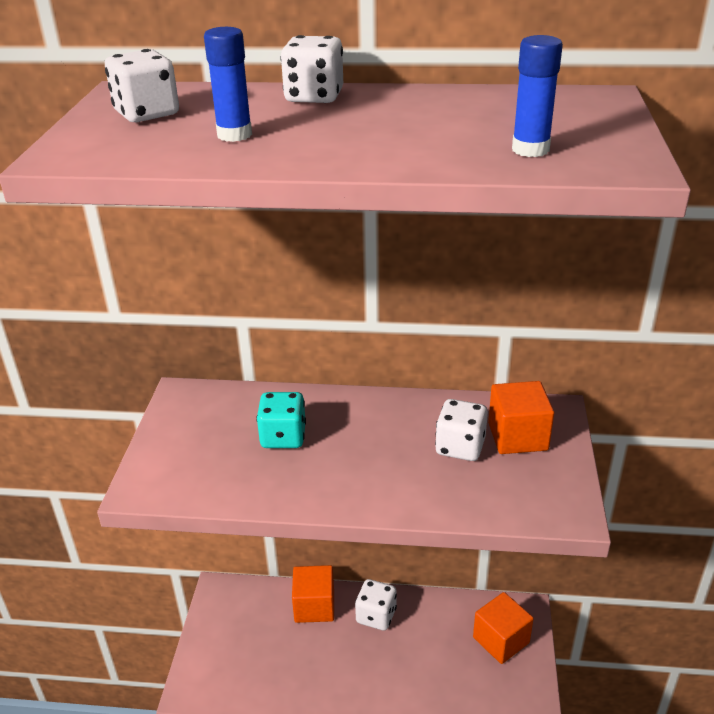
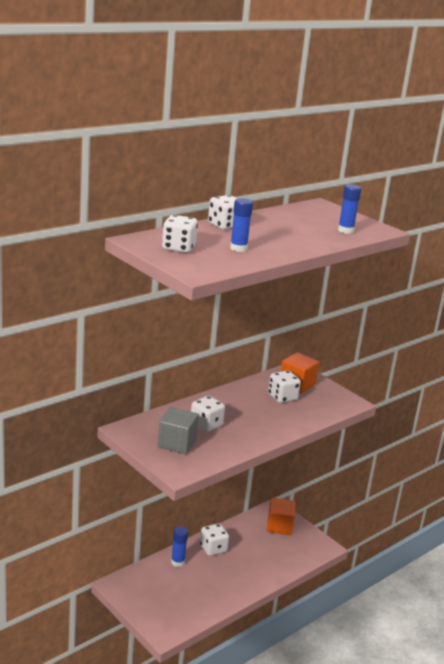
camera: 50 degrees left, 10 degrees down
(205, 445) = (177, 443): none -> grey cube
(283, 437) = (206, 425): turquoise dice -> white dice
(314, 606) = (178, 562): orange cube -> blue glue stick

